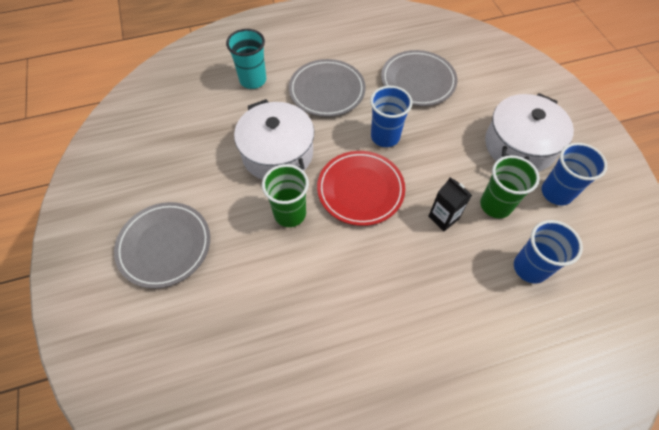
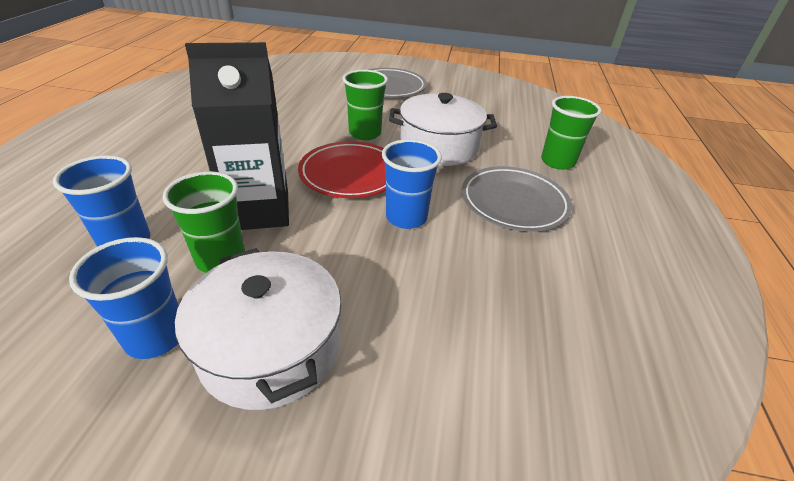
camera: 115 degrees right, 20 degrees down
(253, 80) = (557, 162): turquoise cup -> green cup
(418, 81) = (490, 295): grey plate -> none
(443, 218) = (258, 211): black carton -> black carton, size x2.06

